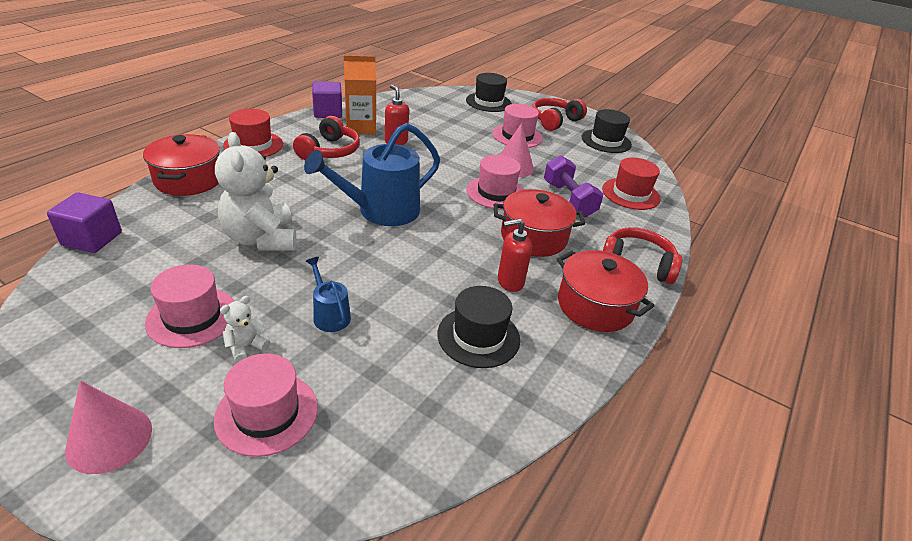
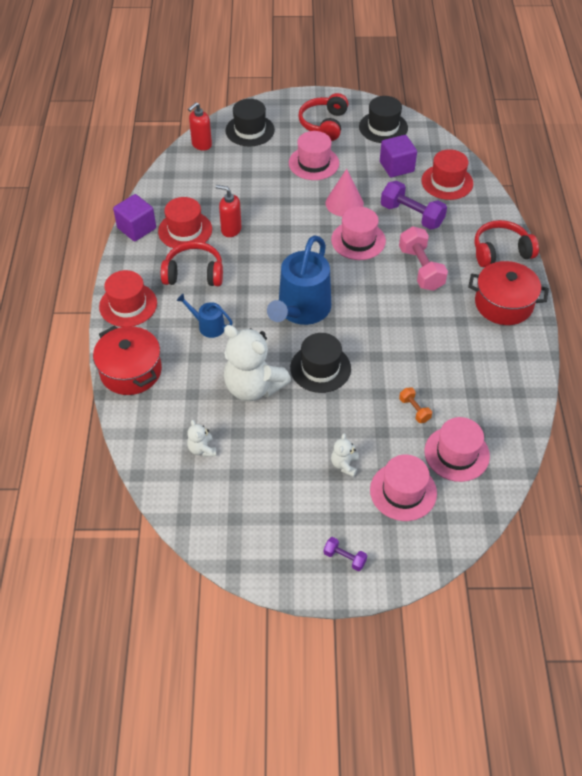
camera: 30 degrees left, 15 degrees up
(92, 239) = (144, 462): purple cube -> purple cube (396, 167)
(109, 439) = (344, 558): pink cone -> purple dumbbell
(149, 257) = (202, 449): none -> white teddy bear
(192, 317) = (289, 468): pink hat -> pink hat (456, 453)
(329, 151) = (194, 273): red headphones -> red headphones turned 75 degrees counterclockwise
(330, 315) = (365, 413): blue watering can -> blue watering can (208, 326)
(360, 127) = (185, 230): orange carton -> red hat
(384, 342) = (414, 410): none -> orange dumbbell
(478, 336) = (460, 370): black hat -> black hat (320, 368)
(510, 282) = (441, 318): red soap dispenser -> red soap dispenser (201, 145)
(533, 237) = (421, 269): red pot -> pink dumbbell

